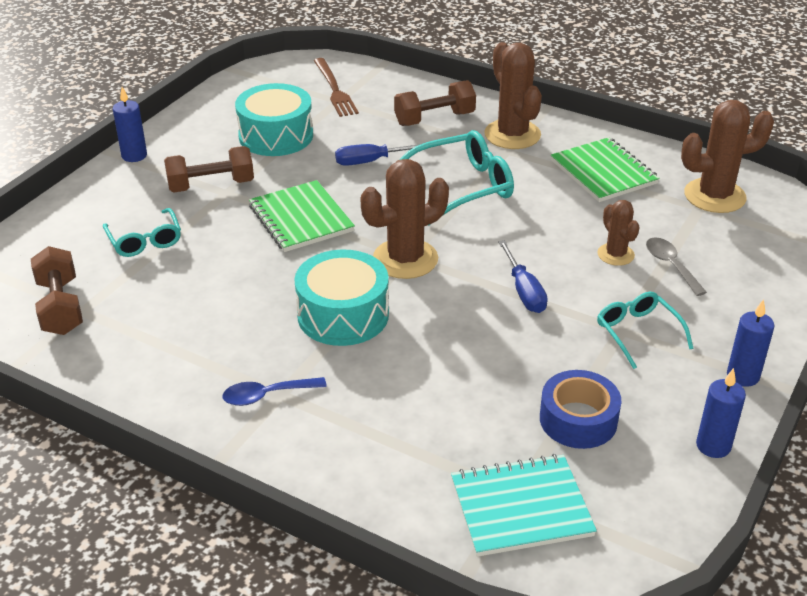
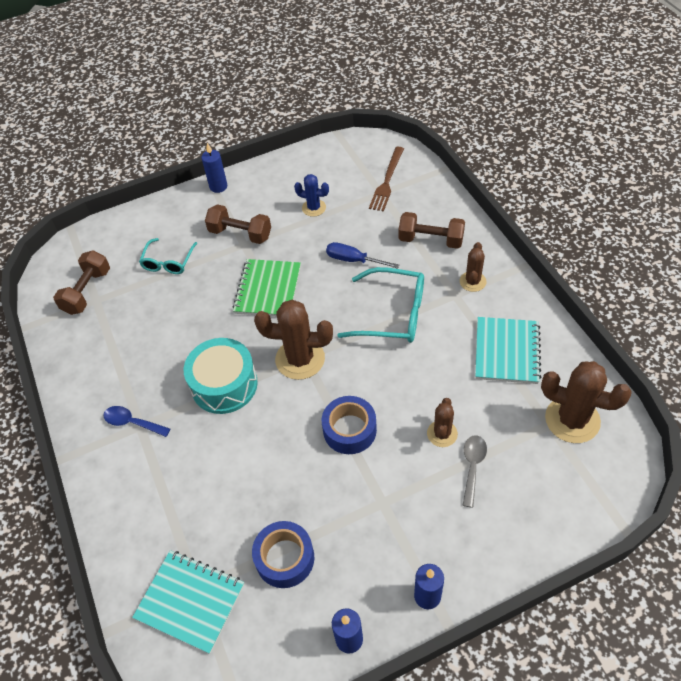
camera: 40 degrees right, 15 degrees up
(276, 136) = (314, 208): turquoise drum -> blue cactus
(512, 135) = (472, 281): brown cactus -> brown cactus, size x0.57
(524, 291) = (349, 430): blue screwdriver -> blue tape
(603, 172) = (506, 351): green notebook -> turquoise notebook
(638, 333) = (391, 512): turquoise glasses -> none

